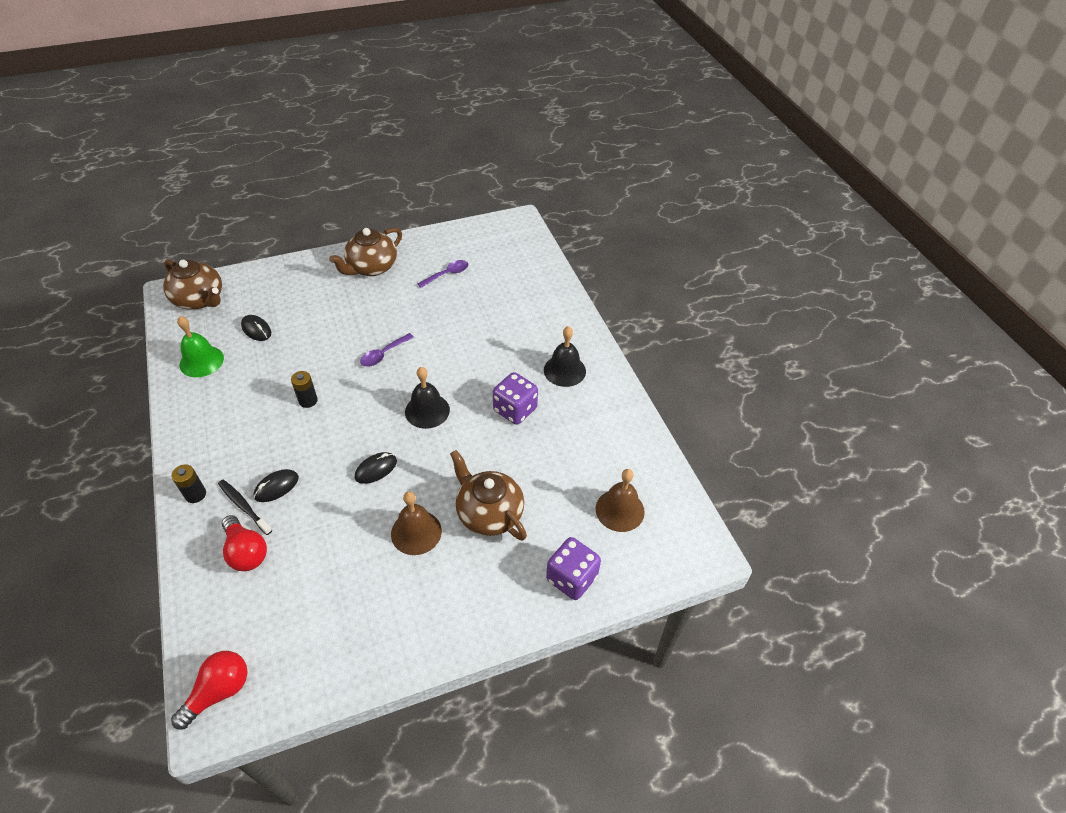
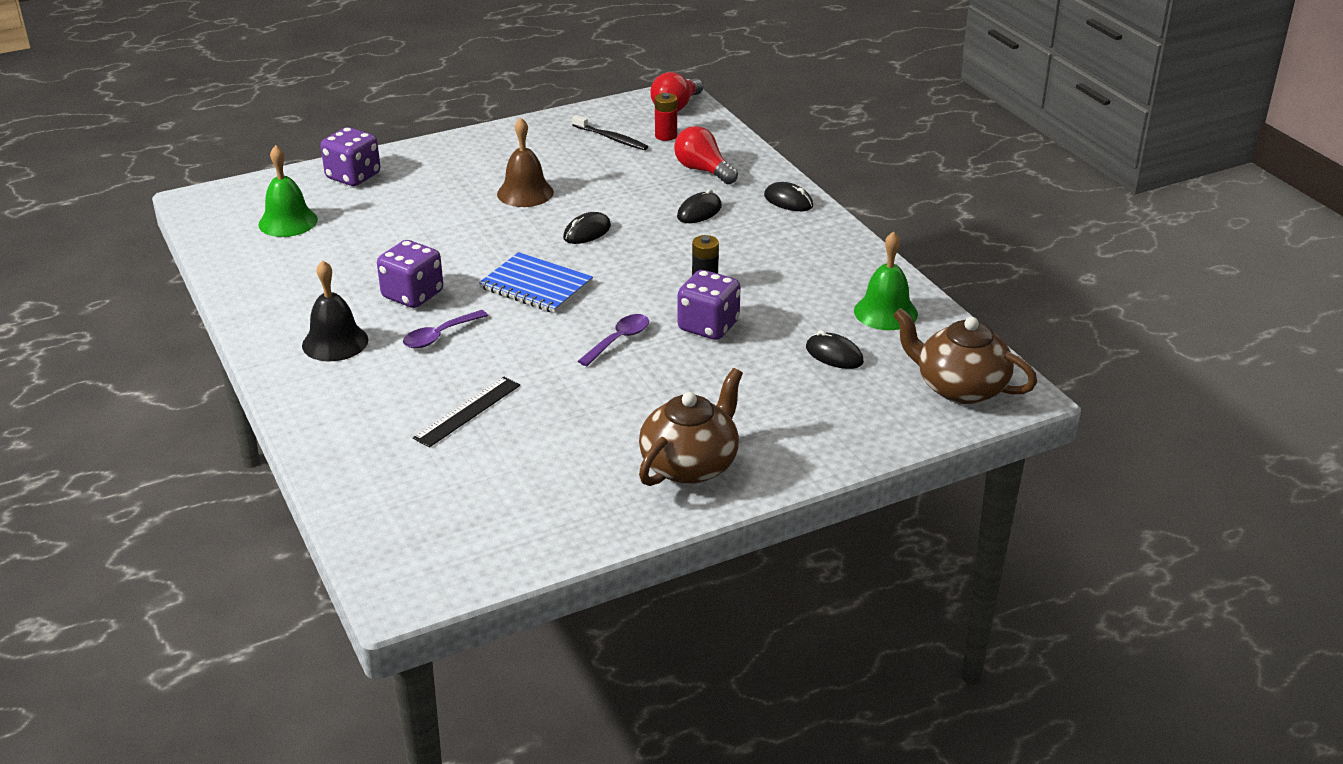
camera: 175 degrees right, 15 degrees down
(195, 494) = (788, 201): black battery -> black mouse
(244, 506) = (726, 197): black toothbrush -> black toothbrush (611, 138)
(255, 623) = (666, 136): none -> red battery
(322, 360) = (708, 326): none -> purple dice
(427, 410) = (536, 286): black bell -> blue notebook
(447, 274) = (542, 465): purple spoon -> purple spoon (439, 336)
(483, 310) = (467, 411): none -> black ruler
(489, 513) = (444, 210): brown teapot -> none
(620, 510) = (288, 222): brown bell -> green bell

